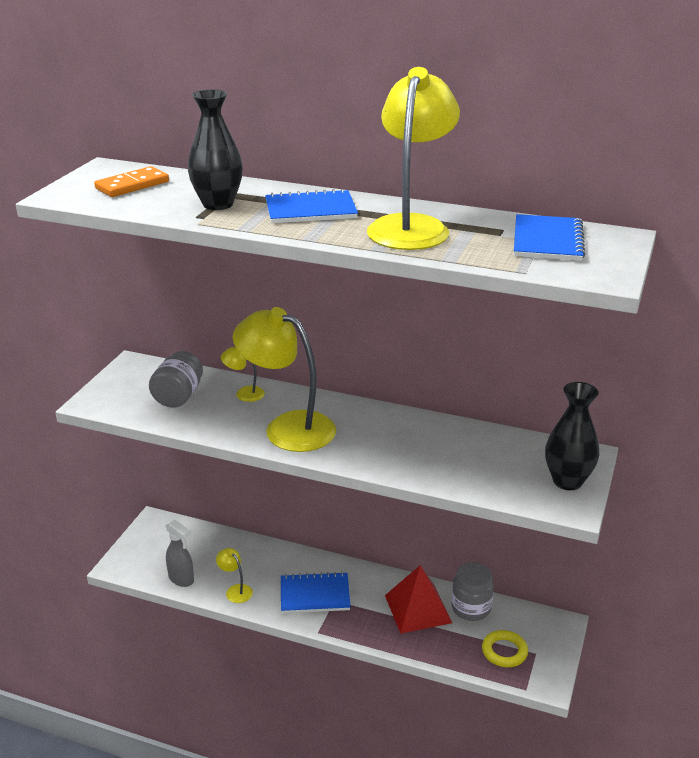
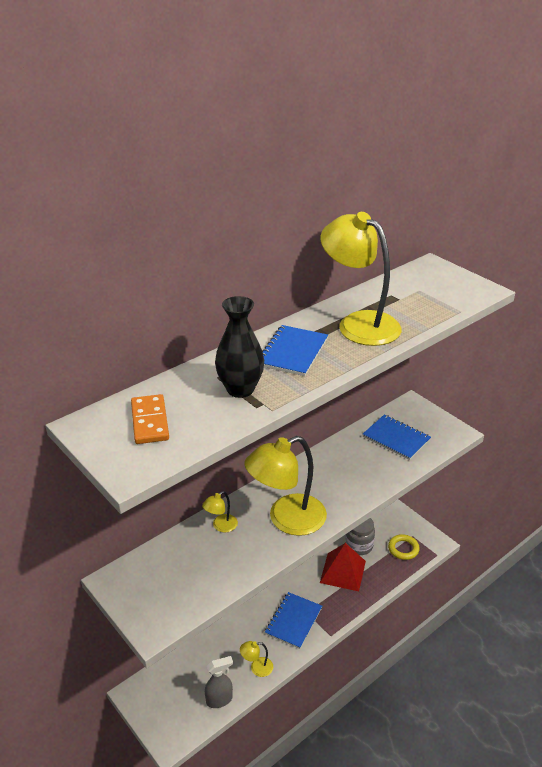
camera: 60 degrees left, 5 degrees up
(178, 396) = (192, 567): grey jar -> none
(547, 240) = (419, 287): blue notebook -> blue notebook (396, 438)
(567, 481) = (432, 423): black vase -> none

